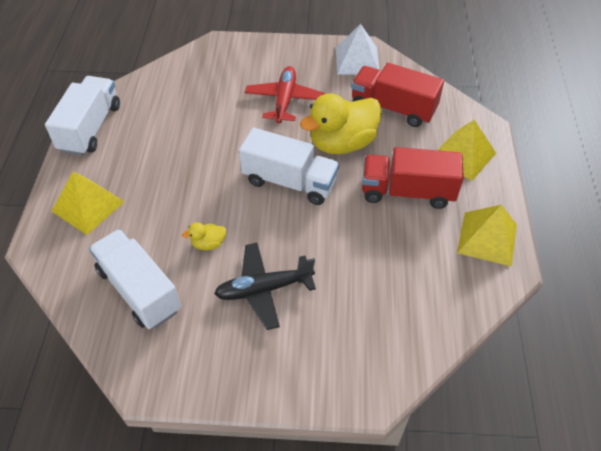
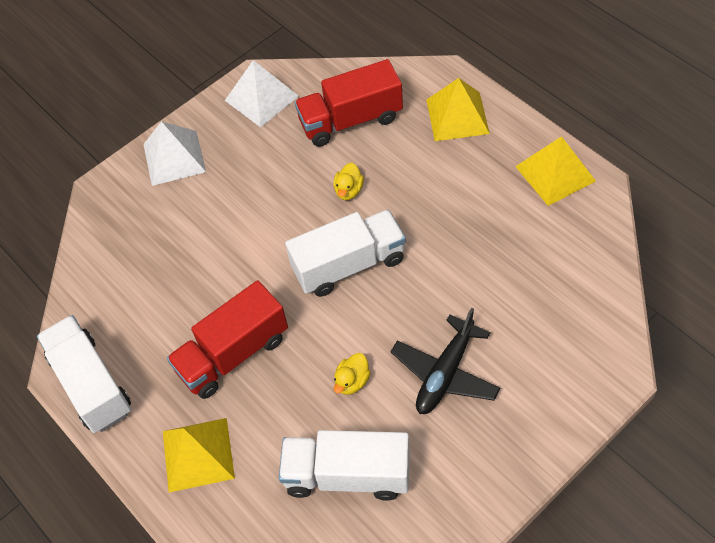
camera: 40 degrees left, 5 degrees up
(272, 55) = (174, 158): none -> white pyramid
(284, 100) = (245, 193): red plane -> none
(342, 143) = (348, 190): yellow duck -> yellow duck, size x0.43
(407, 192) = (453, 187): red truck -> red truck (233, 354)

